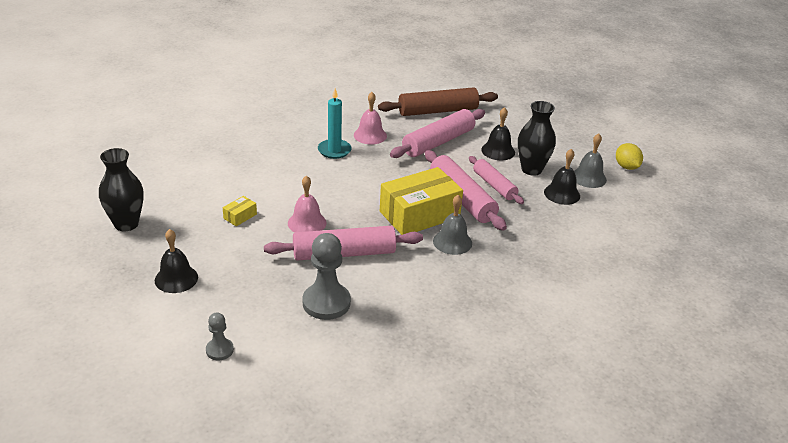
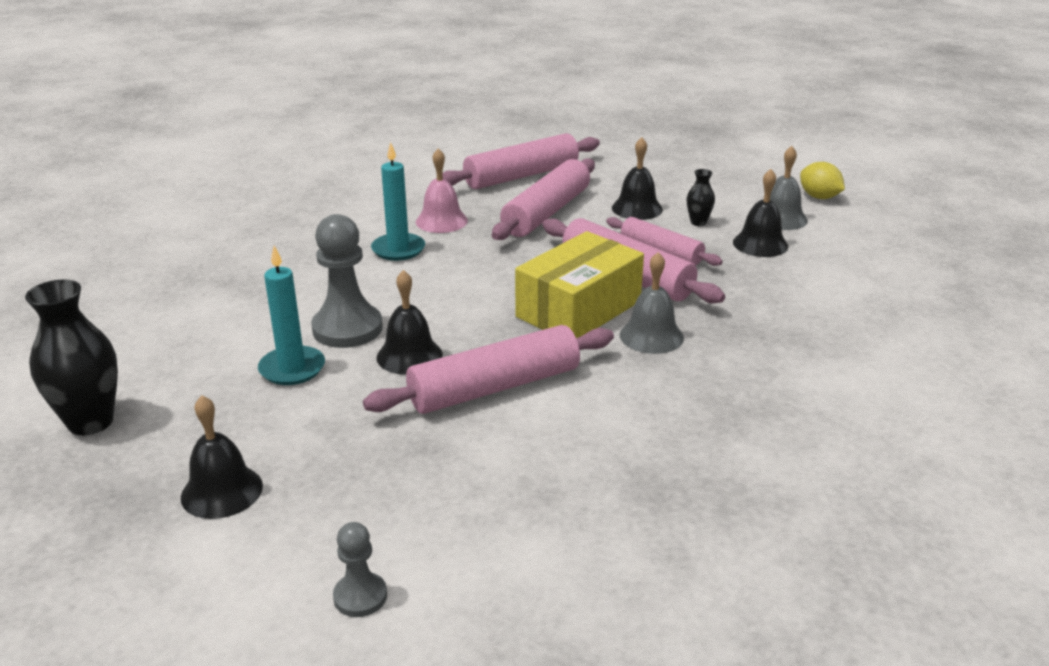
camera: 15 degrees left, 5 degrees down
(240, 216) = (292, 369): yellow box -> turquoise candle
(307, 223) = (409, 356): pink bell -> black bell
(326, 303) = (508, 469): grey pawn -> grey pawn (347, 328)
(437, 111) = (521, 176): brown rolling pin -> pink rolling pin
(531, 169) = (698, 222): black vase -> black vase, size x0.50

